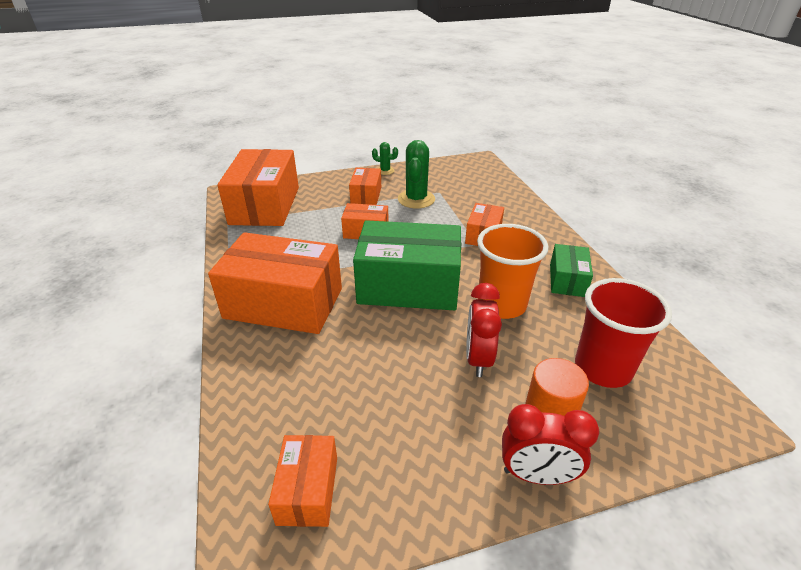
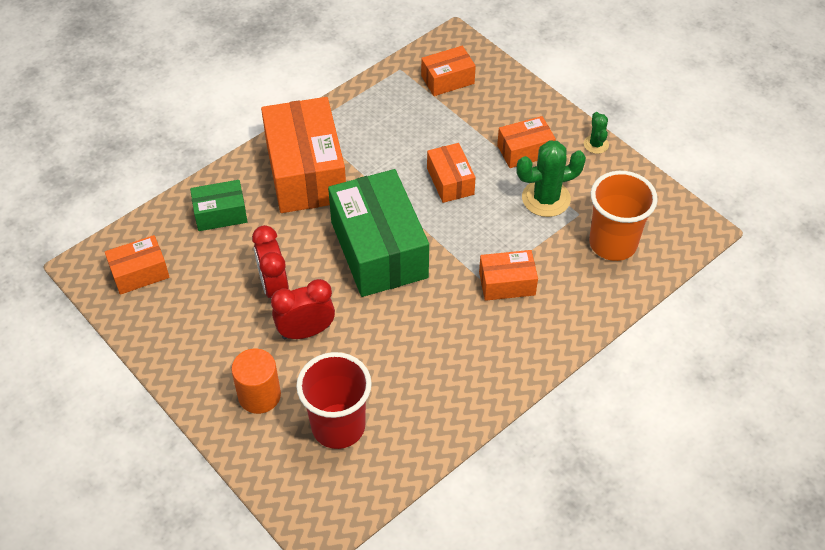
camera: 65 degrees right, 15 degrees up
(265, 205) = (447, 80): orange box -> orange box, size x0.50
(502, 305) = (389, 330): orange cup -> orange cup (613, 243)
(536, 475) = (204, 398): red clock -> red clock (274, 287)
(567, 280) = (462, 378): green box -> green box (220, 214)

